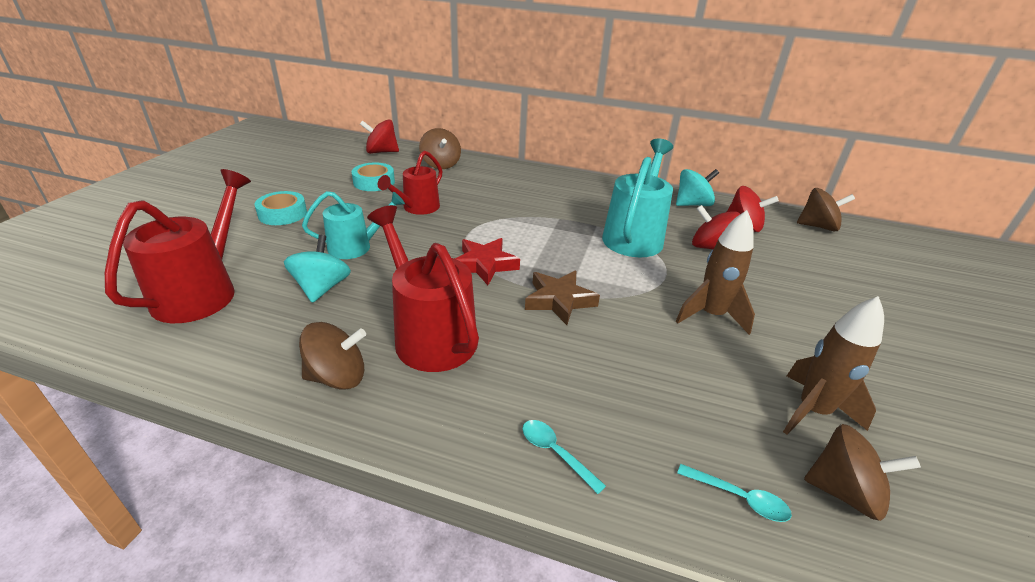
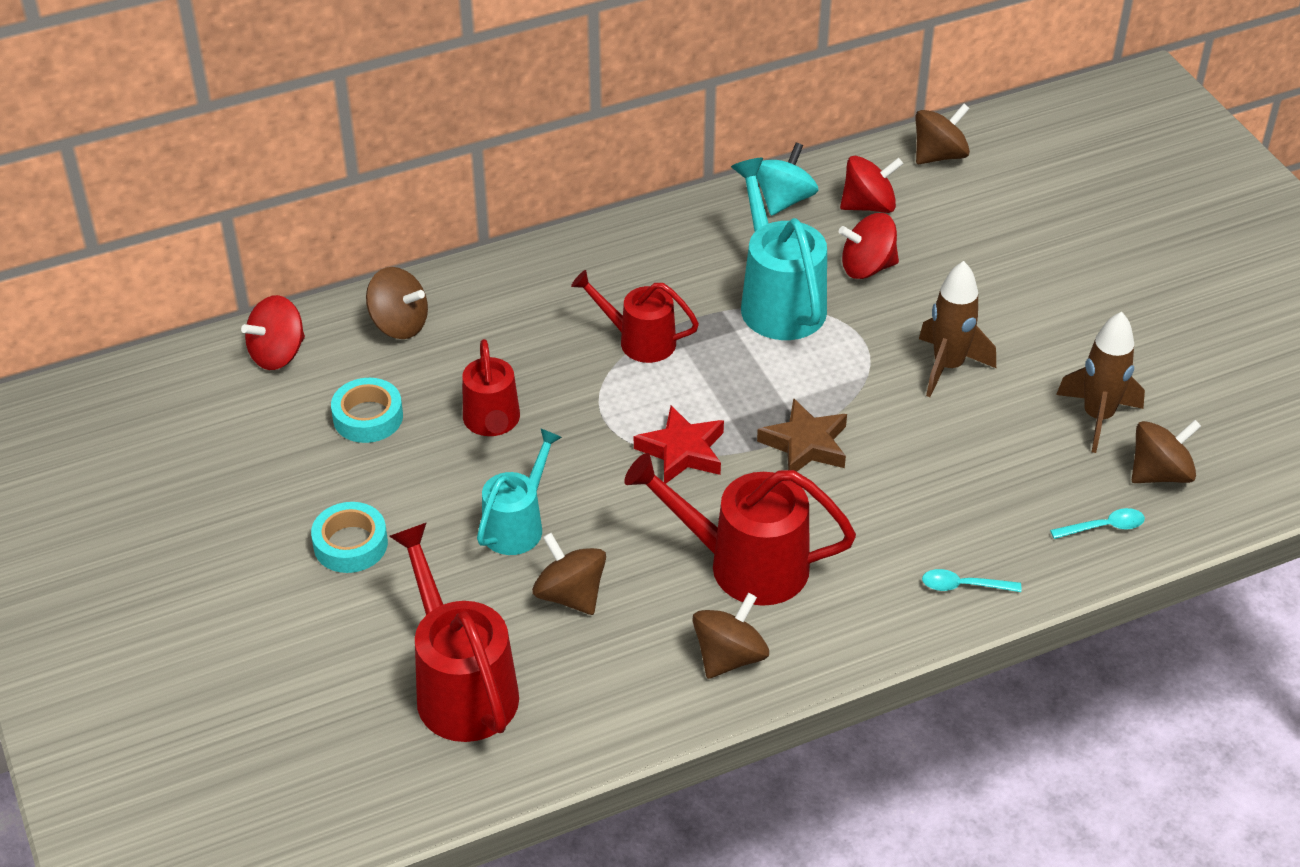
camera: 40 degrees left, 10 degrees up
(322, 288) = (570, 595): turquoise spinning top -> brown spinning top
(534, 215) = (638, 341): none -> red watering can

